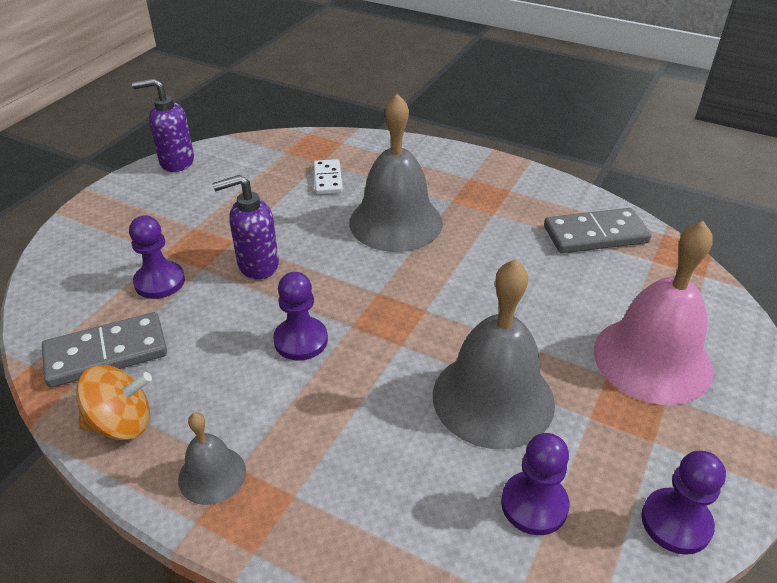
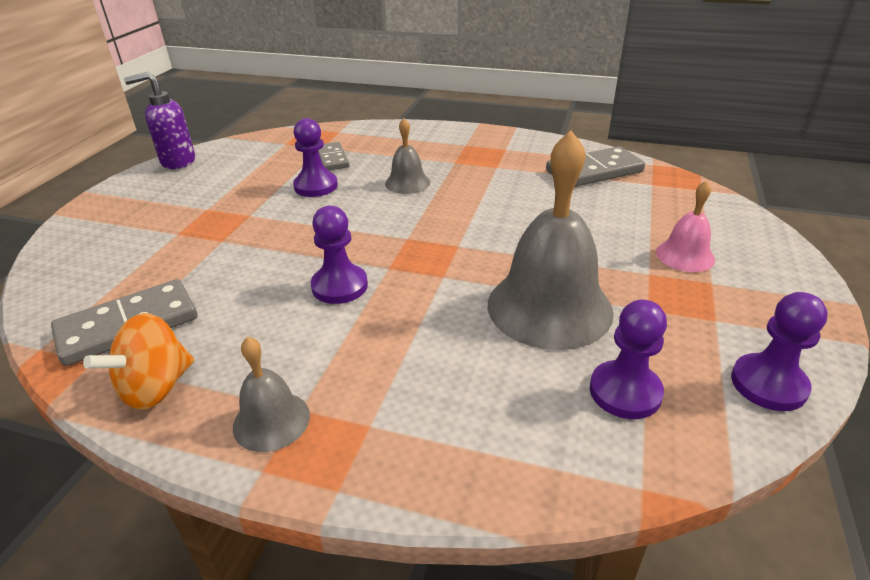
camera: 10 degrees left, 5 degrees down
(121, 423) = (156, 387): orange spinning top -> orange spinning top turned 150 degrees clockwise
(159, 282) = (177, 257): purple pawn -> purple pawn (316, 186)
(257, 265) = (279, 231): purple soap dispenser -> none
(328, 179) = (332, 159): white domino -> grey domino
(395, 222) = (407, 183): grey bell -> grey bell, size x0.50
(652, 359) = (685, 255): pink bell -> pink bell, size x0.50

